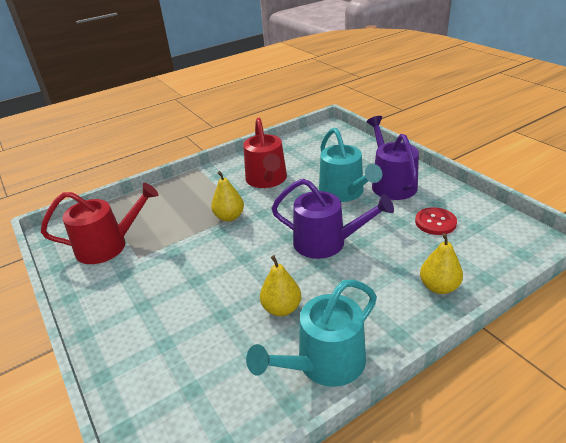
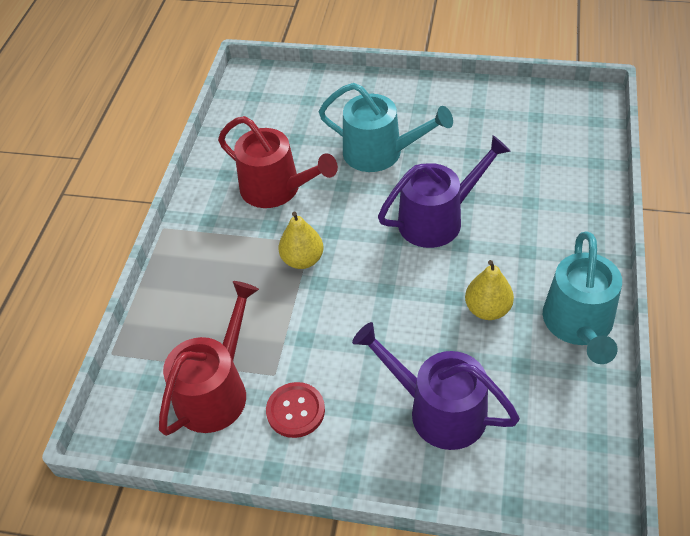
camera: 45 degrees left, 15 degrees up
(391, 183) = (411, 114): purple watering can -> purple watering can (438, 410)
(435, 222) = (500, 133): red button -> red button (295, 411)
(439, 287) = (575, 196): yellow pear -> none

